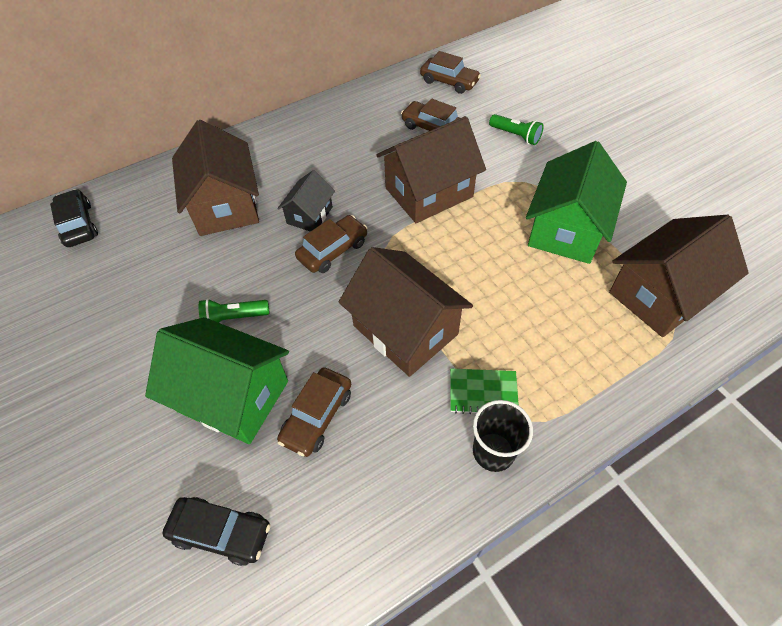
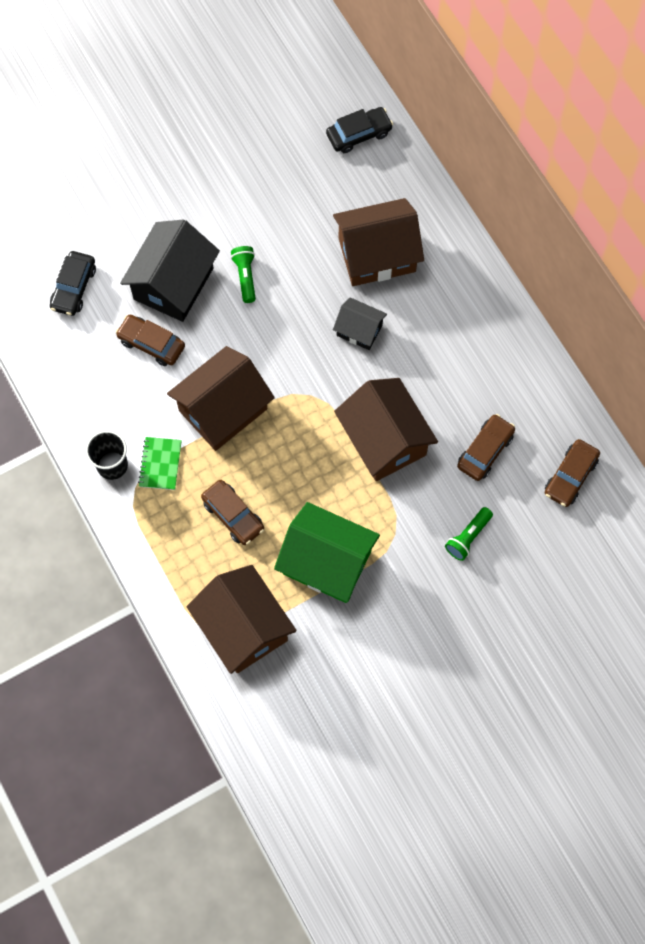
camera: 90 degrees right, 15 degrees up
(233, 396) = (173, 283): green house -> black house
(333, 250) = (314, 352): brown car -> brown car (233, 515)

